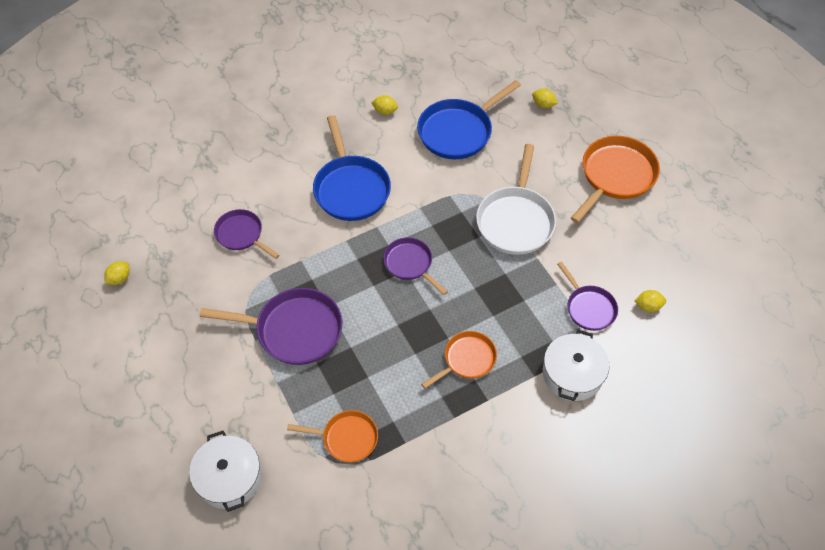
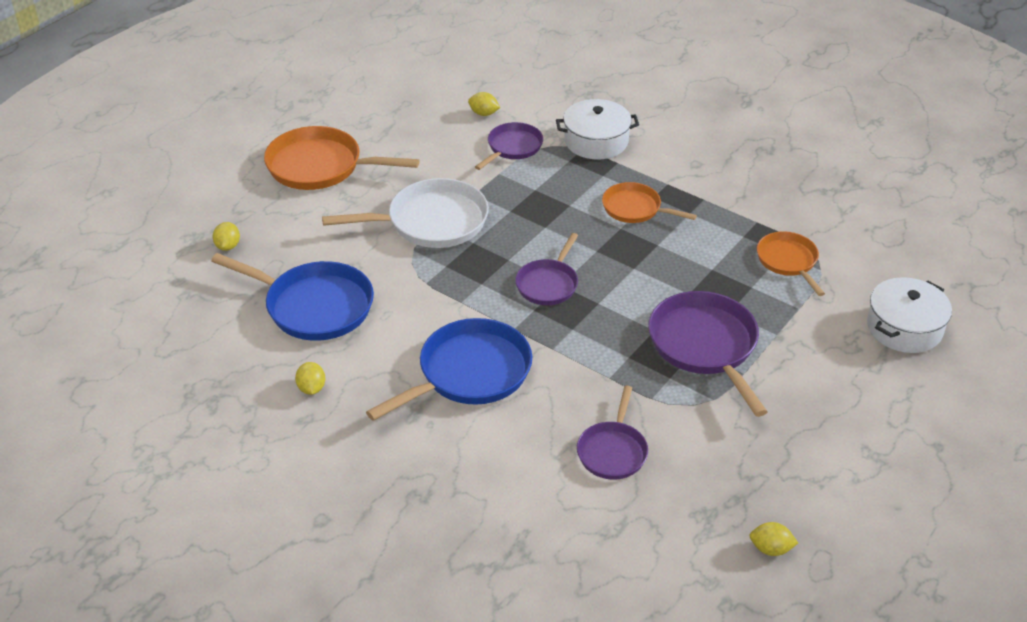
camera: 115 degrees left, 15 degrees down
(648, 306) = (484, 113): yellow lemon -> yellow lemon turned 45 degrees counterclockwise

